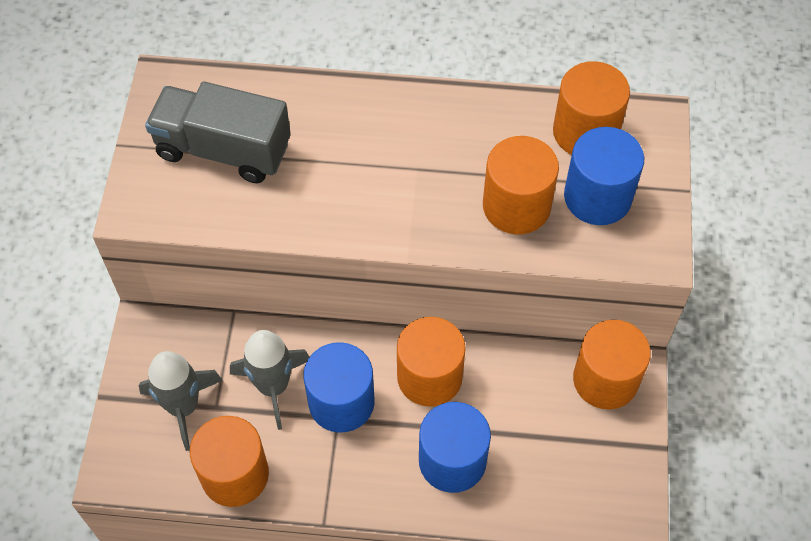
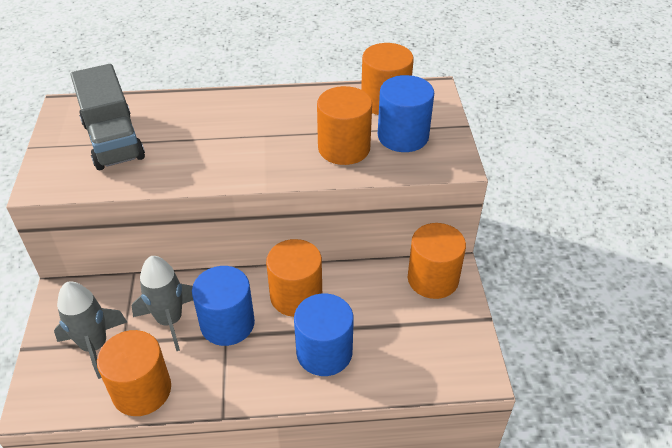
camera: 10 degrees left, 15 degrees down
(223, 149) = (113, 141): grey truck -> grey truck turned 120 degrees counterclockwise

